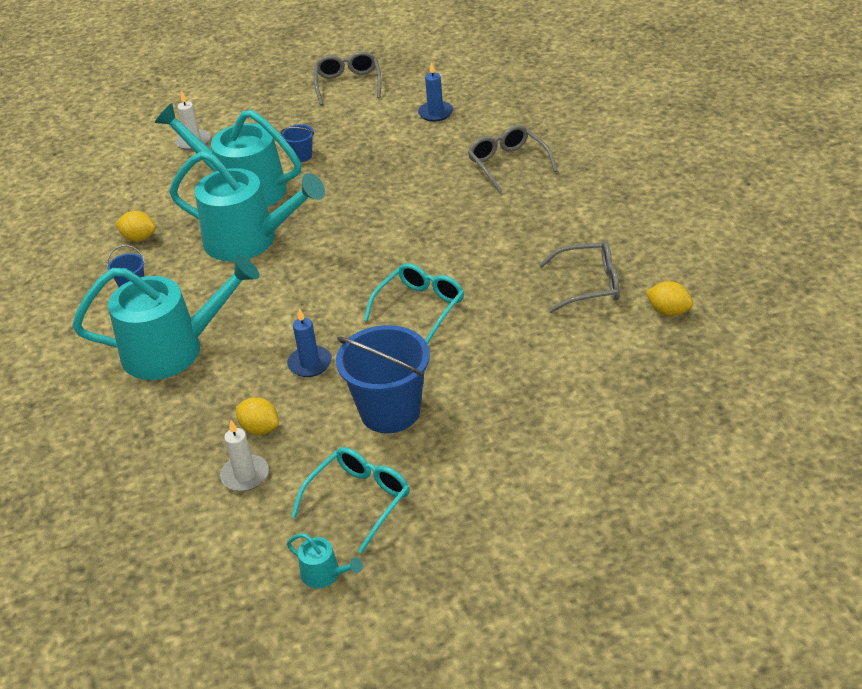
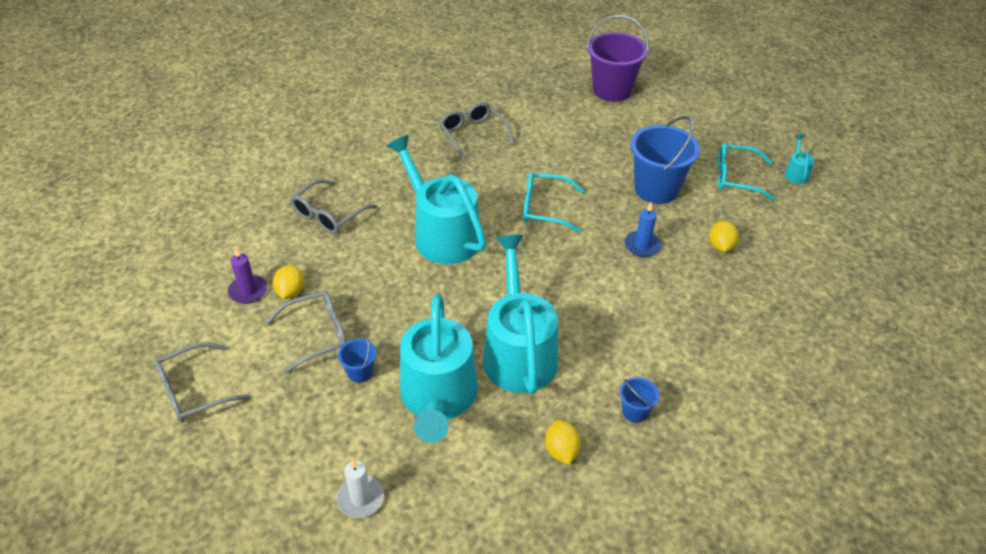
camera: 120 degrees left, 5 degrees up
(173, 350) = (686, 337): turquoise watering can -> turquoise watering can (442, 234)
(245, 475) = (763, 236): white candle -> none
(357, 141) = (317, 335): none -> grey glasses
(435, 113) = (248, 291): blue candle -> purple candle
(628, 447) = (612, 90): none -> purple bucket
(668, 311) = (482, 98): yellow lemon -> yellow lemon (290, 292)

